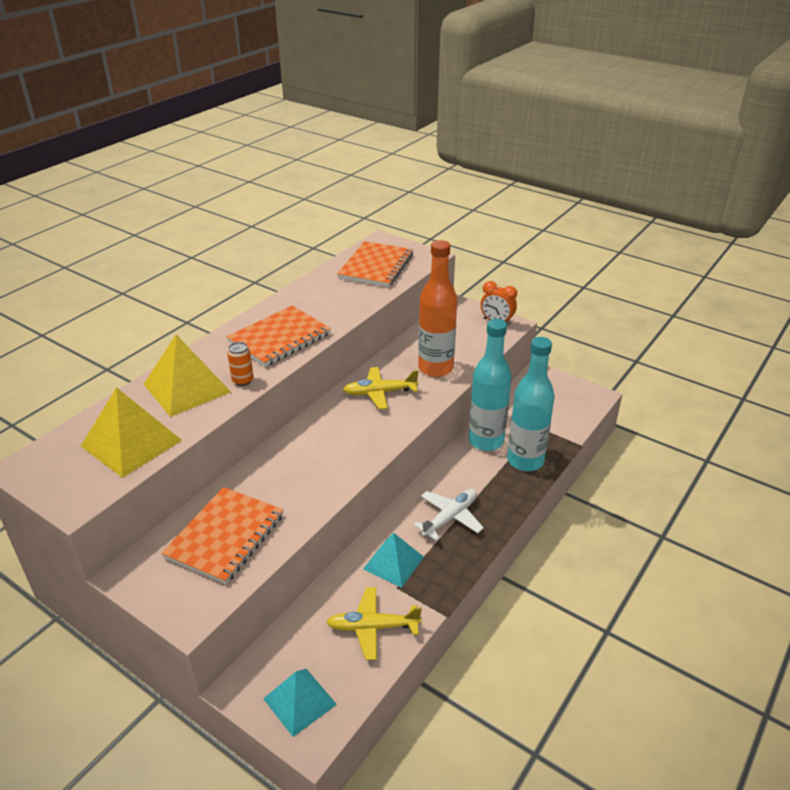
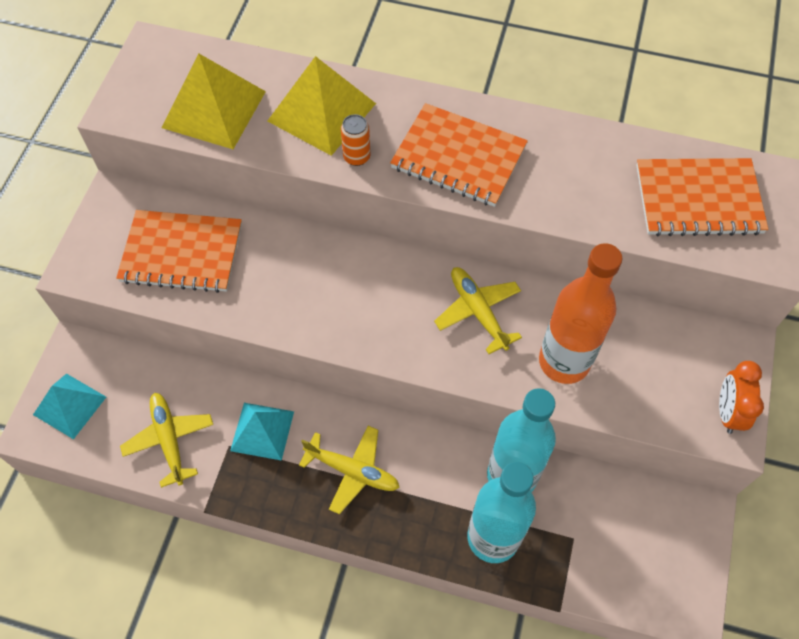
camera: 70 degrees right, 25 degrees up
(450, 518) = (352, 471): white plane -> yellow plane

